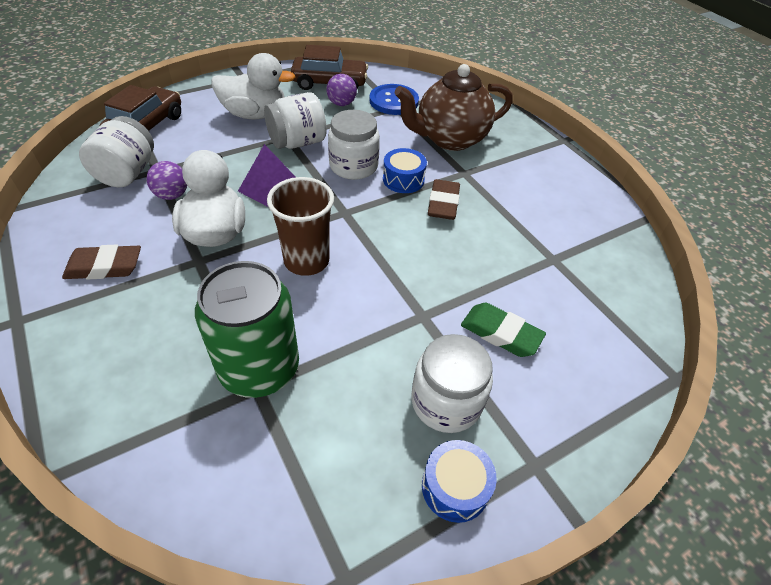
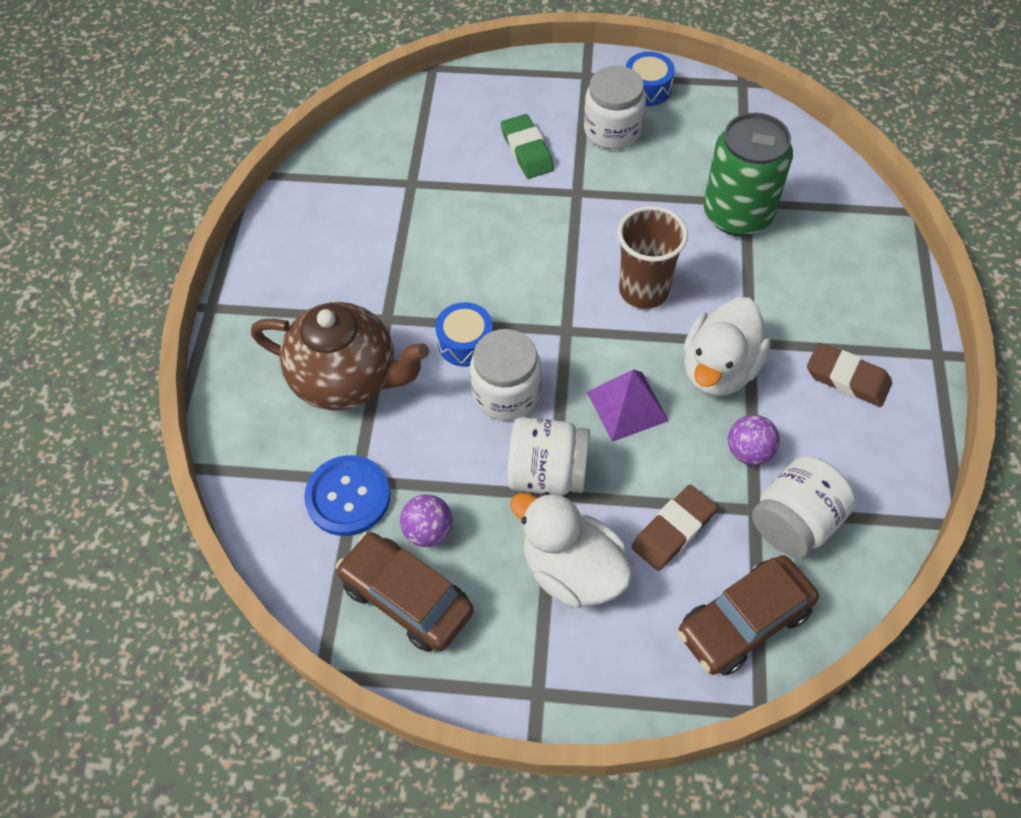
camera: 140 degrees left, 10 degrees up
(443, 204) = (452, 289): brown eraser -> brown eraser (673, 530)

